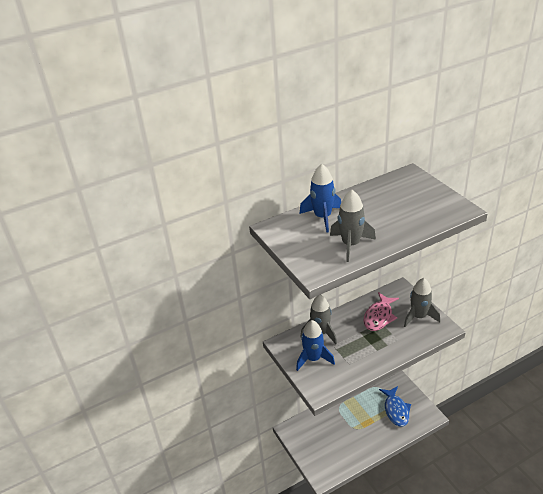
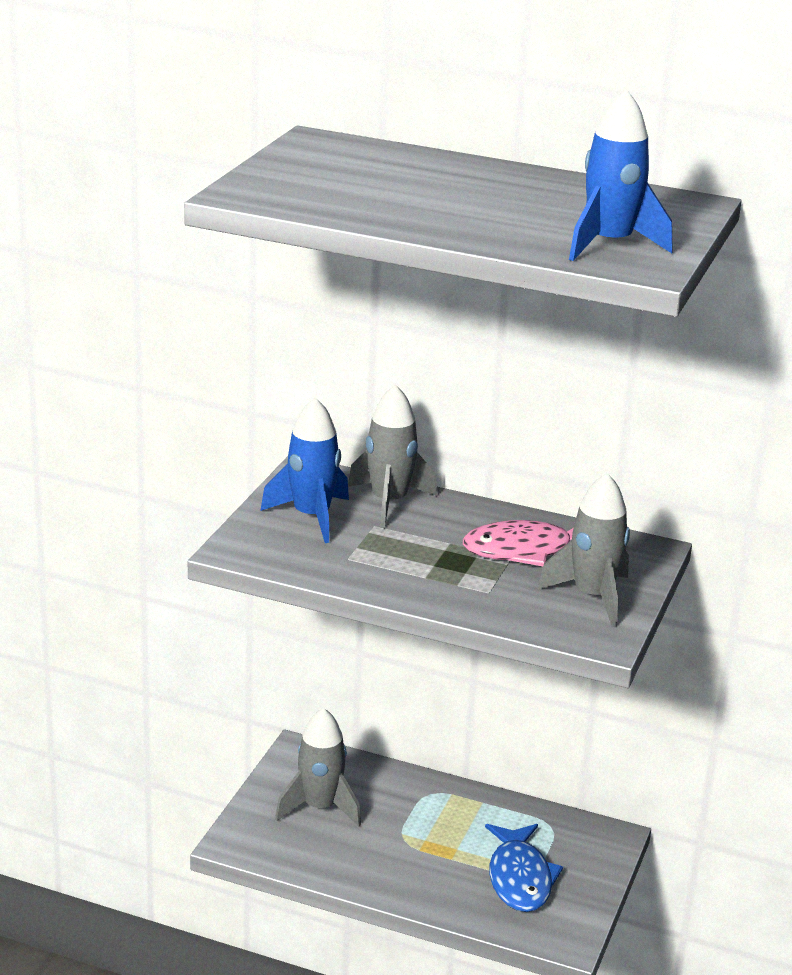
camera: 45 degrees right, 10 degrees down
(322, 217) = (410, 166): blue rocket -> blue rocket (609, 245)
(351, 245) = (363, 202): grey rocket -> grey rocket (320, 807)
(396, 410) = (520, 878): blue fish -> blue fish turned 45 degrees counterclockwise

